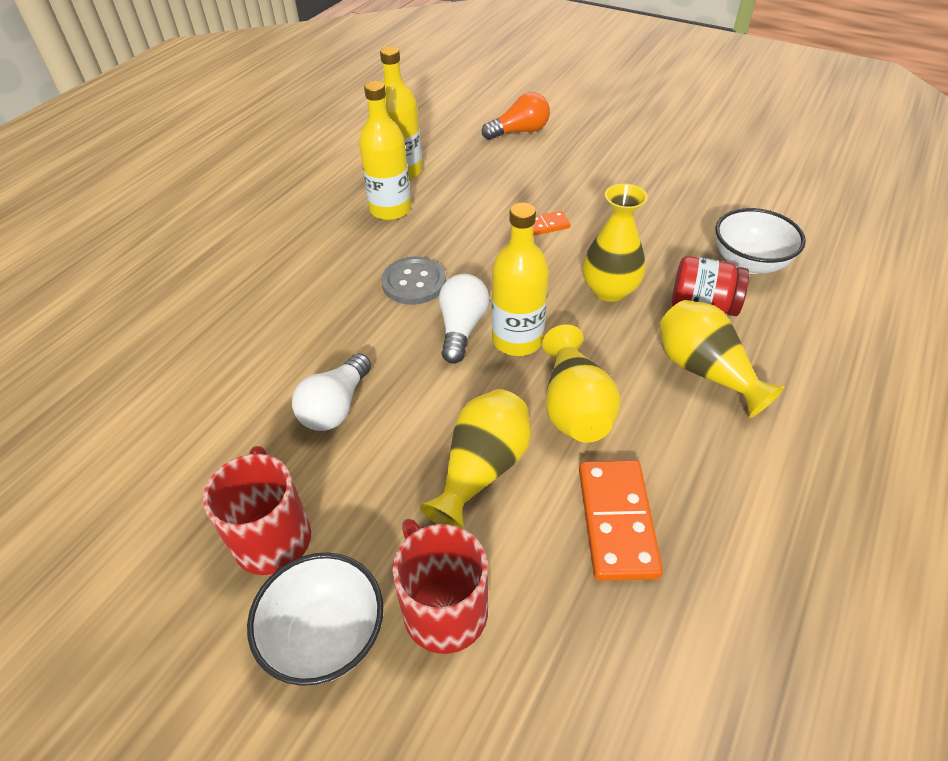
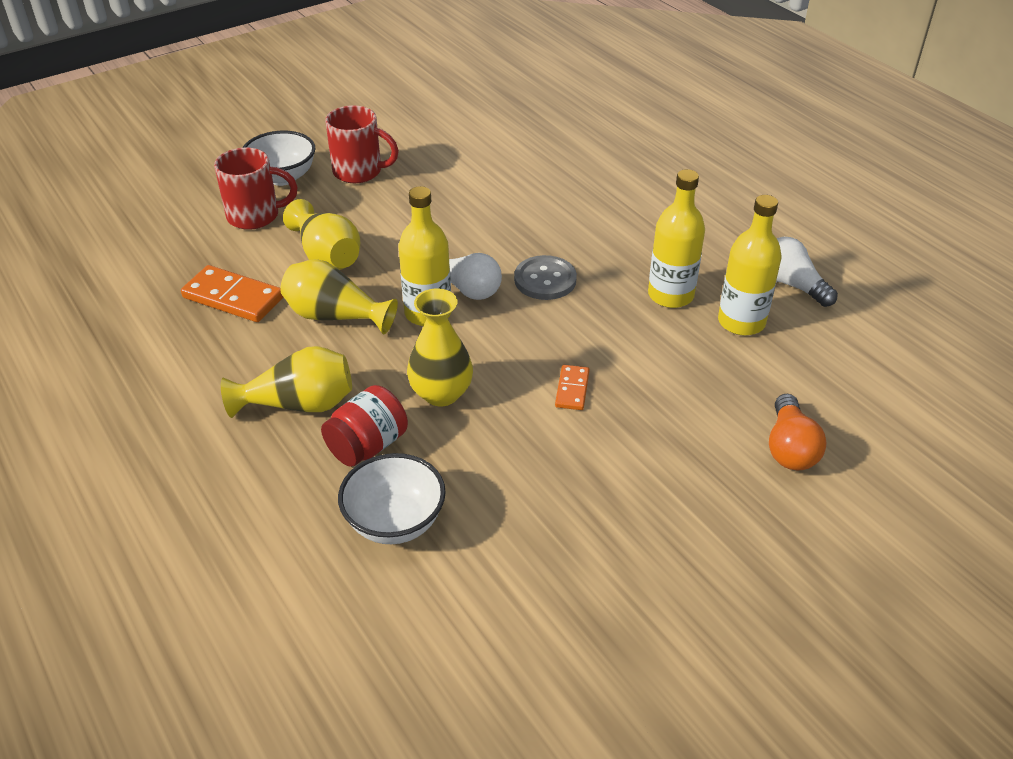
camera: 115 degrees right, 5 degrees down
(336, 407) = (438, 211): white light bulb -> white light bulb (791, 284)

